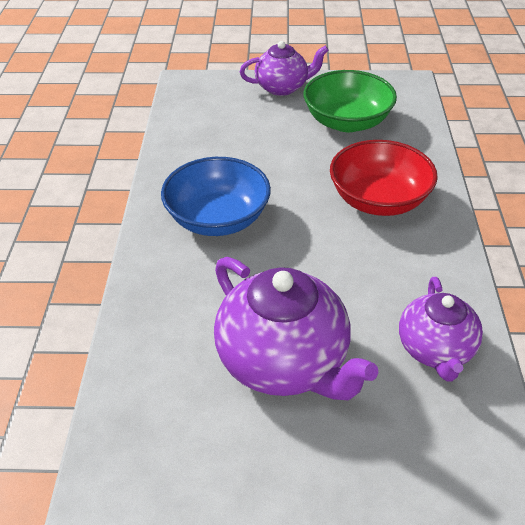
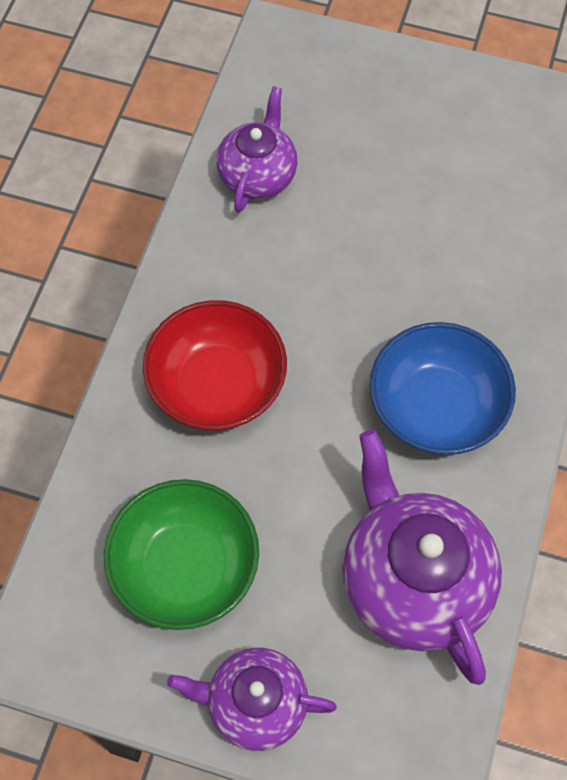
camera: 165 degrees left, 20 degrees up
(284, 362) = (408, 198): purple teapot -> purple teapot (413, 580)

